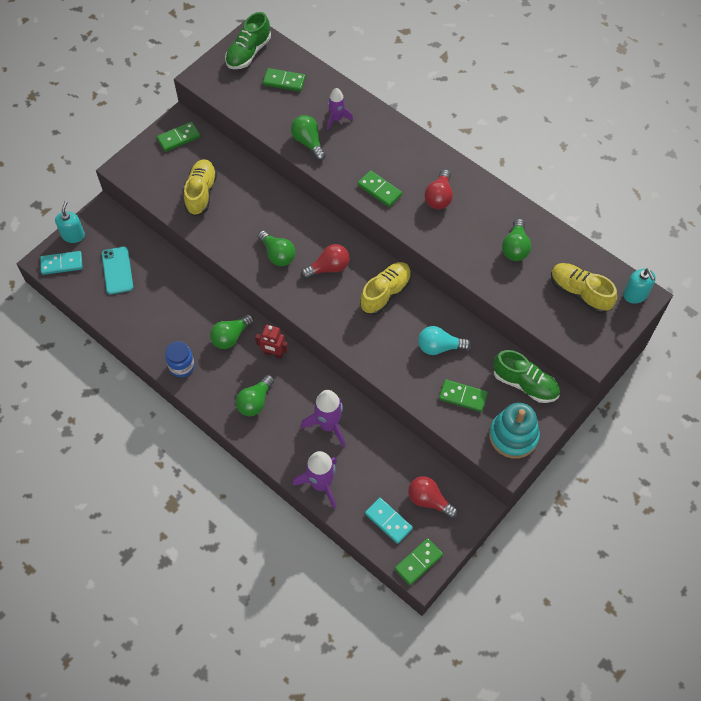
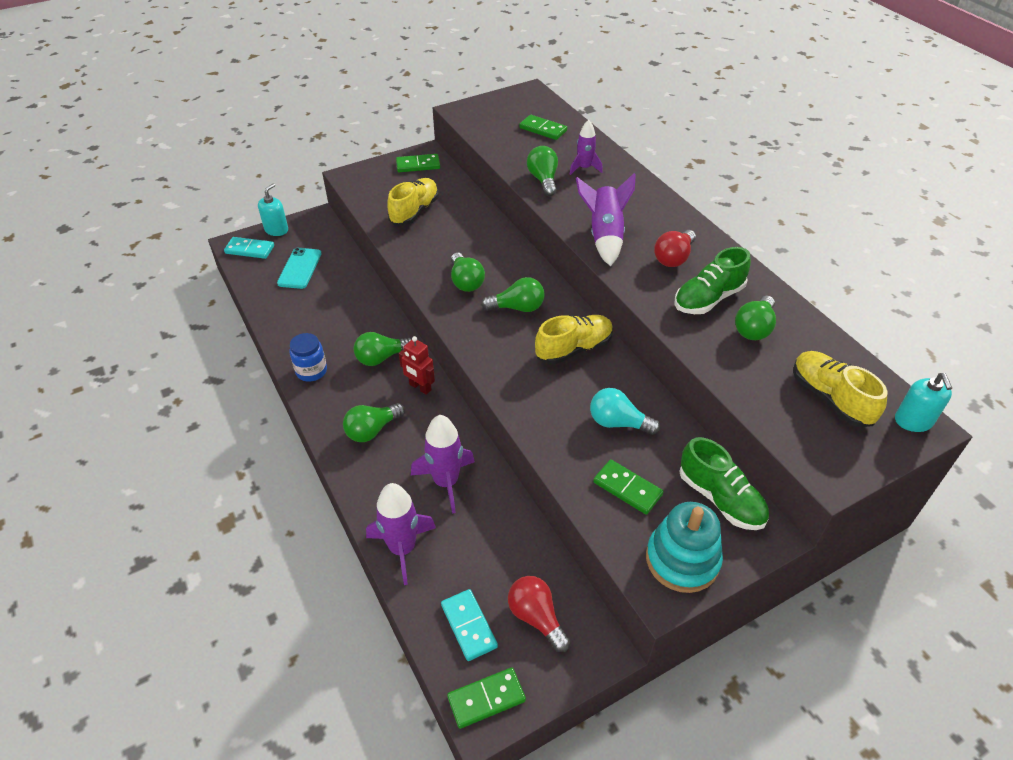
camera: 20 degrees right, 15 degrees down
(248, 53) = (518, 103): green shoe -> green shoe (708, 299)
(328, 268) = (517, 308): red light bulb -> green light bulb
(379, 190) = (604, 236): green domino -> purple rocket

